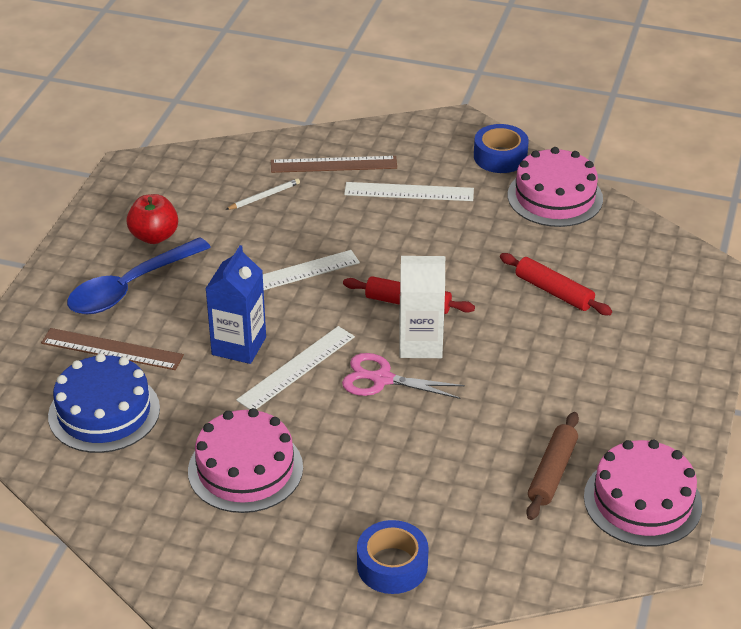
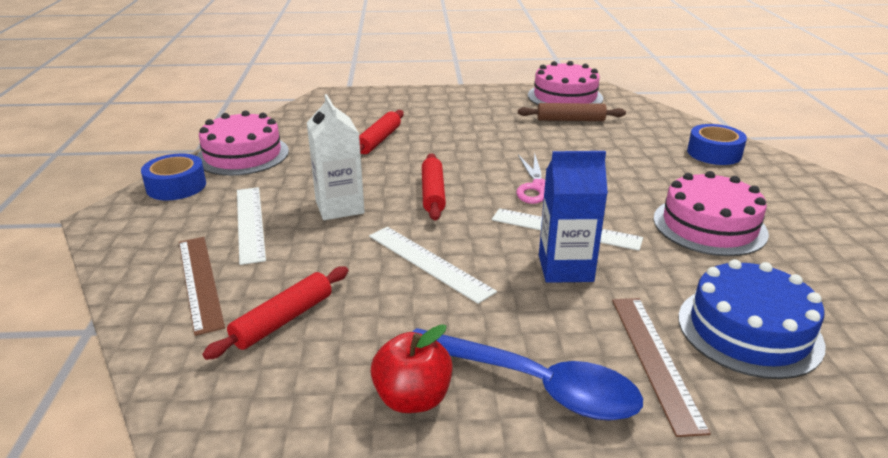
camera: 110 degrees left, 10 degrees down
(264, 196) = (283, 320): white pencil -> red rolling pin
(420, 344) = (482, 179): white carton -> white carton (339, 207)

